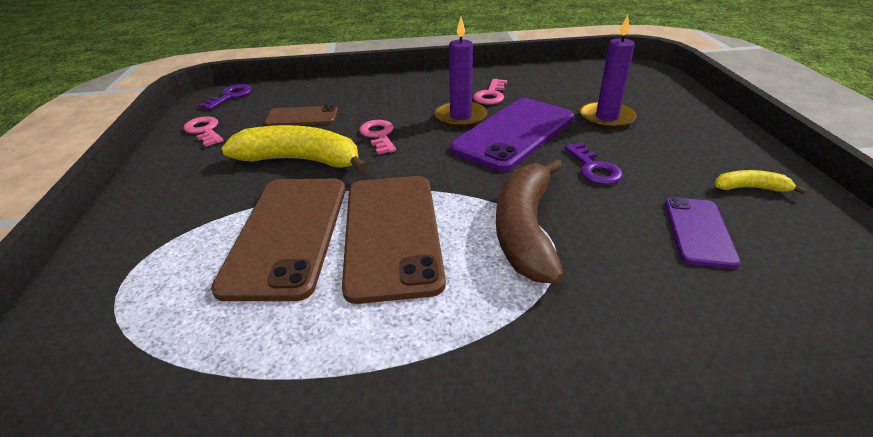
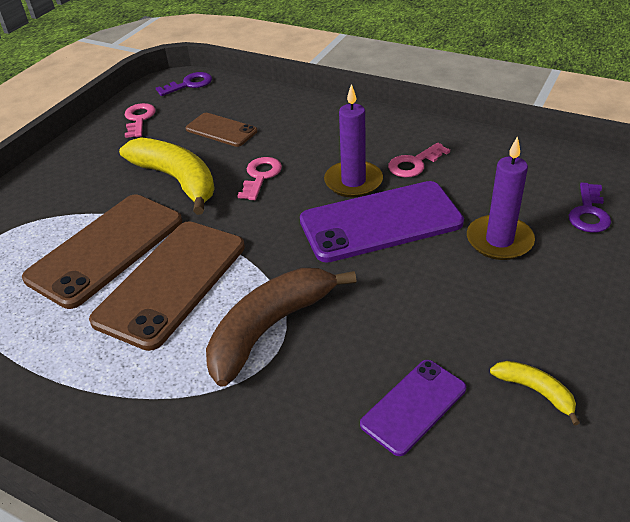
camera: 35 degrees right, 5 degrees up
(594, 168) = (405, 295): purple key -> purple key (589, 213)

